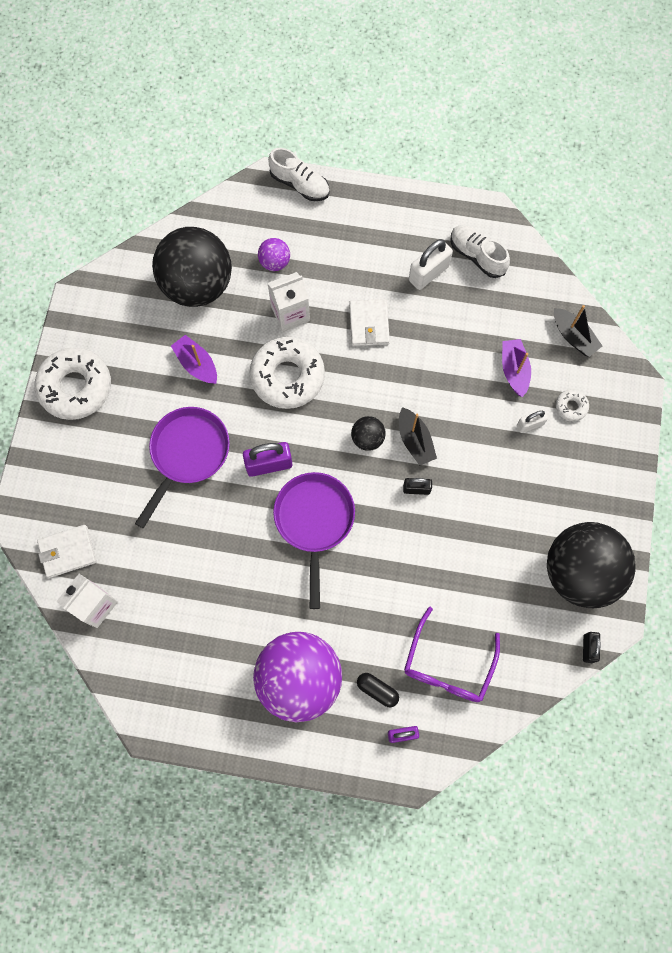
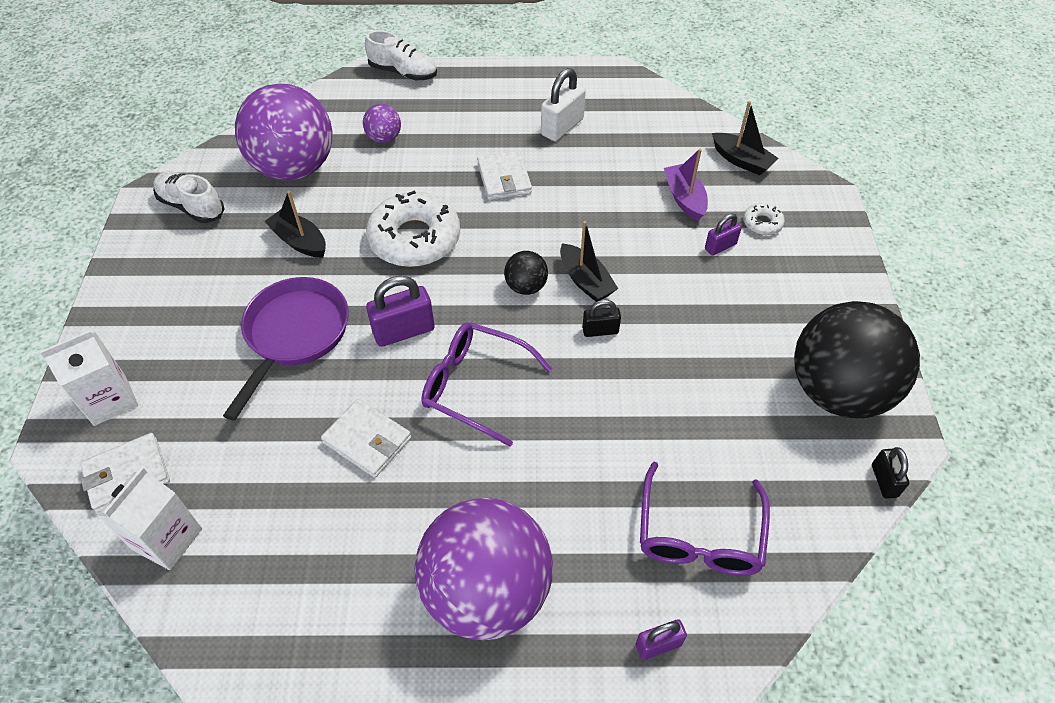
camera: 10 degrees left, 20 degrees down
(75, 387) = (143, 284): white donut -> none
(197, 285) = (295, 168): black ball -> purple ball
(197, 364) = (300, 241): purple boat -> black boat
(233, 553) = (367, 440): none -> white wallet
(290, 313) = (409, 180): white carton -> white carton (110, 400)
(314, 521) = (474, 385): purple pan -> purple glasses
(377, 690) = (606, 587): black capsule -> none
(477, 256) = (612, 107): white shoe -> white shoe (192, 206)
(530, 425) = (720, 246): white padlock -> purple padlock

